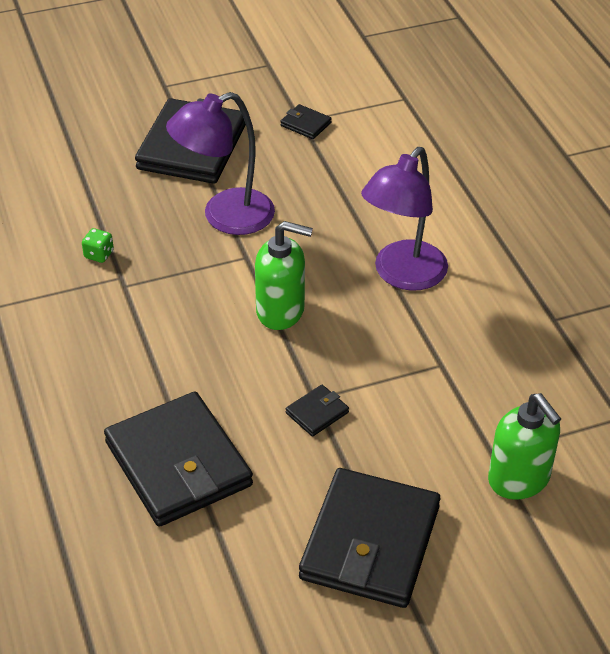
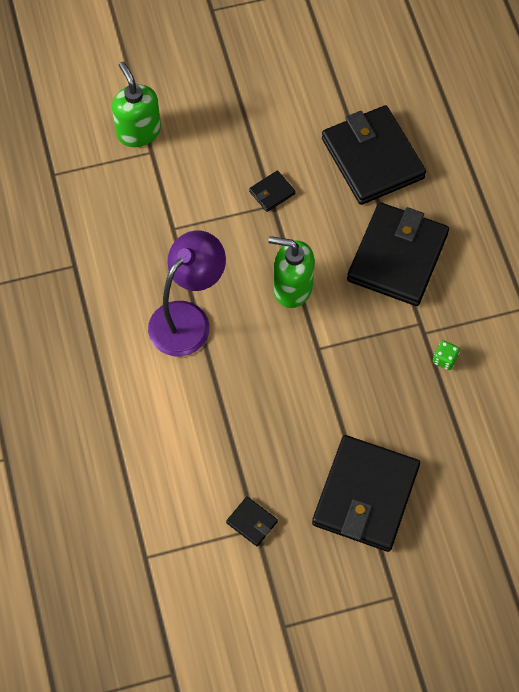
camera: 175 degrees left, 20 degrees up
(225, 217) = (335, 397): purple lamp -> none
(370, 543) = (246, 94): black wallet -> black wallet (397, 257)

